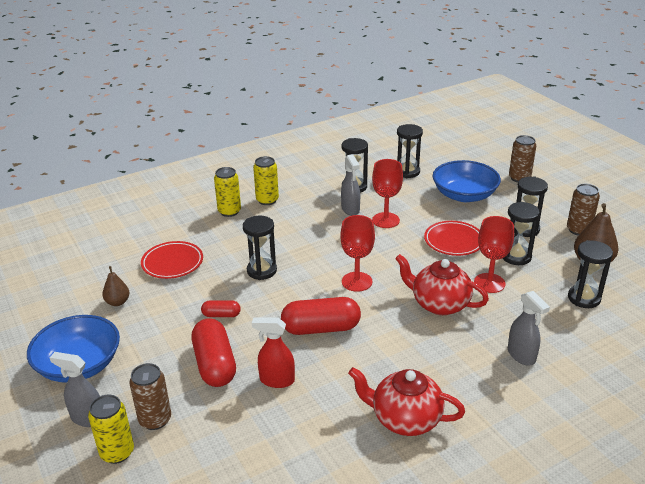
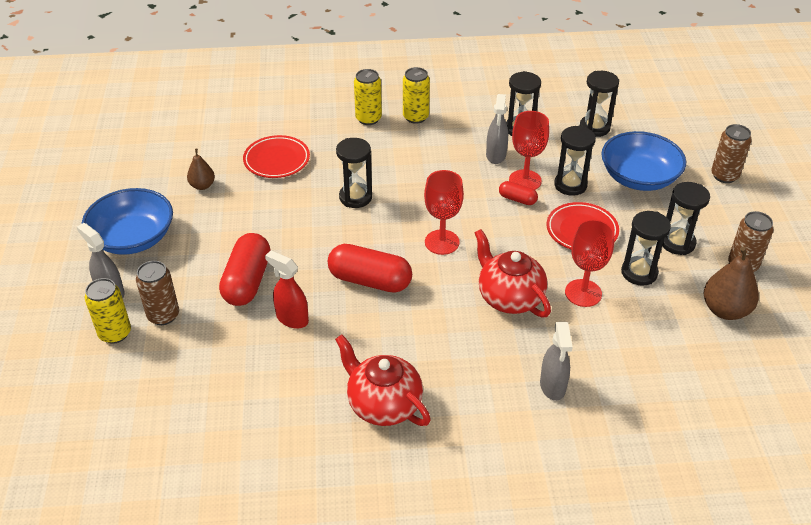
camera: 25 degrees right, 10 degrees up
(221, 315) = (286, 232): red capsule -> red capsule (517, 199)
(584, 298) = (677, 349): black hourglass -> black hourglass (570, 185)

